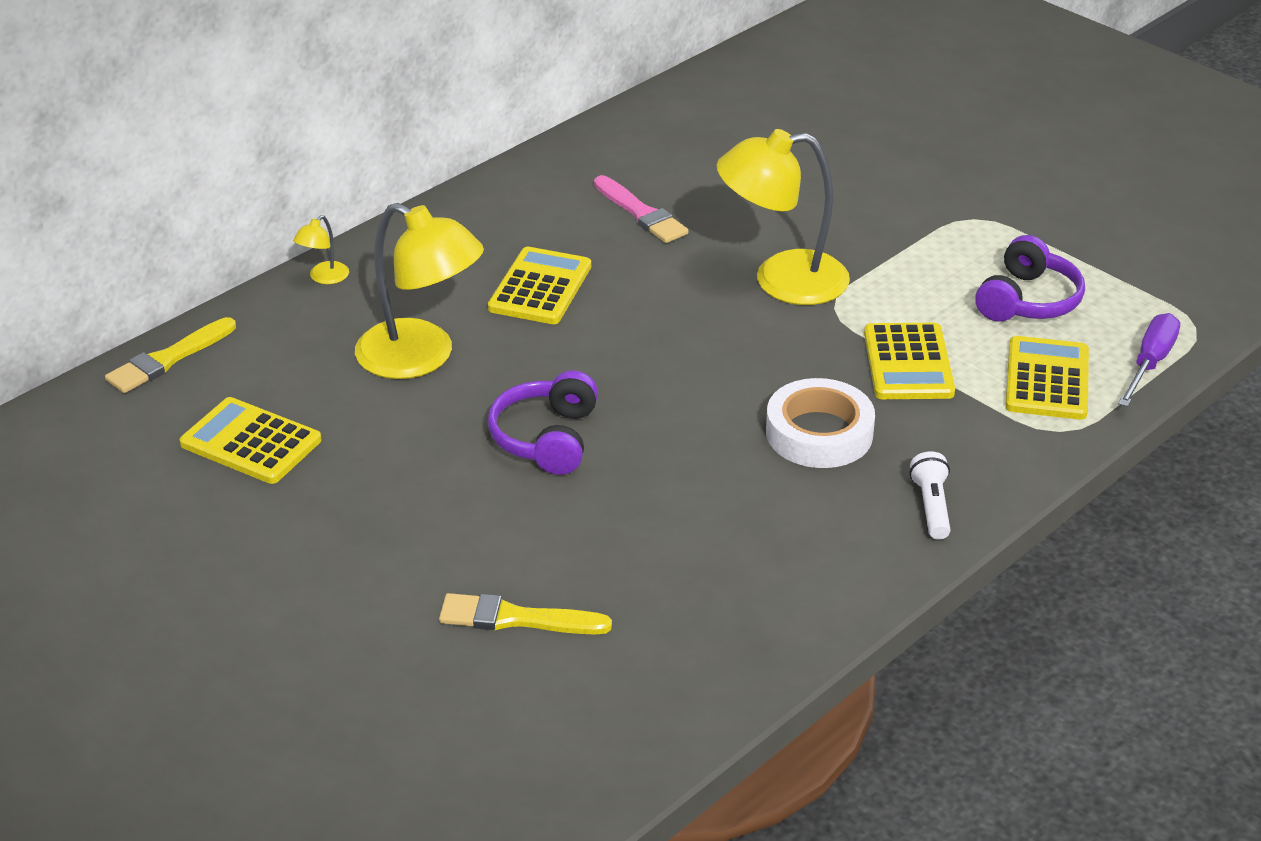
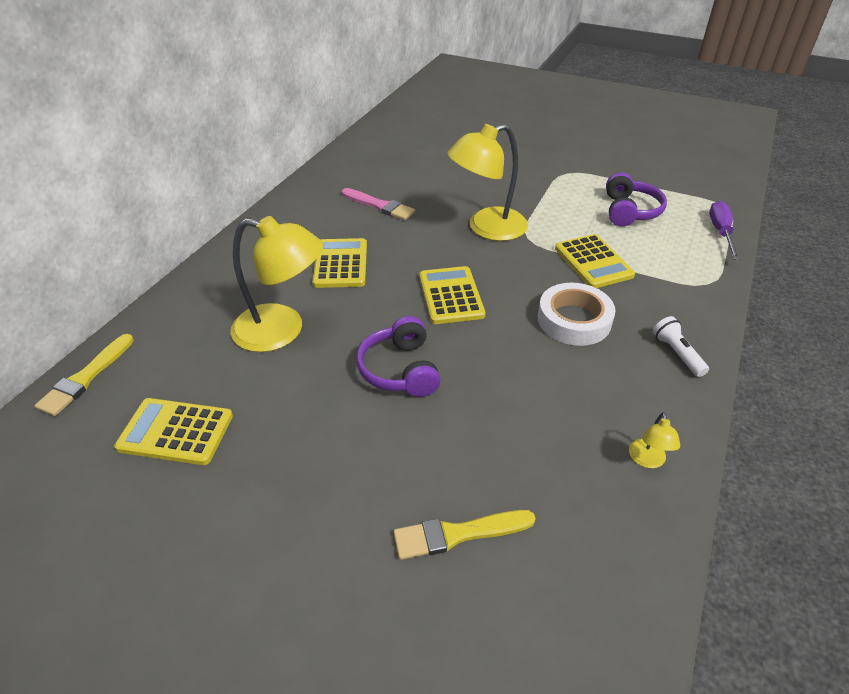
camera: 20 degrees left, 5 degrees up
(324, 278) = (188, 289): yellow lamp -> yellow lamp (647, 460)
(1047, 379) = (676, 254): yellow calculator -> yellow calculator (451, 296)

